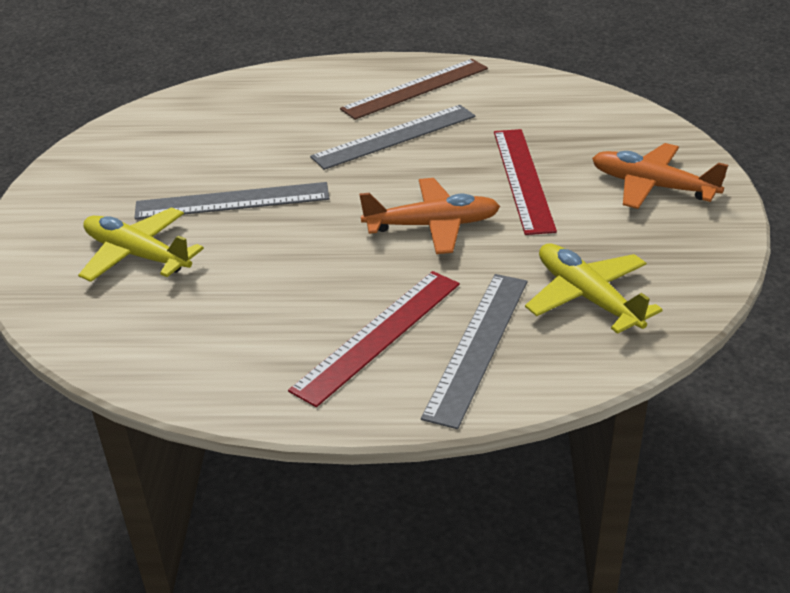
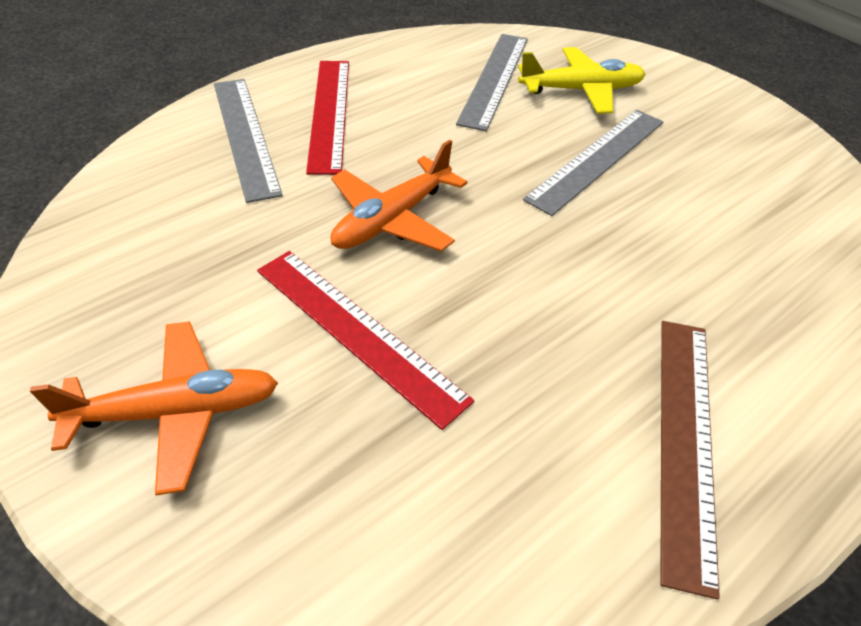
camera: 135 degrees right, 10 degrees up
(394, 136) = (579, 320): grey ruler -> grey ruler (494, 79)
(587, 297) = (176, 213): yellow plane -> none

